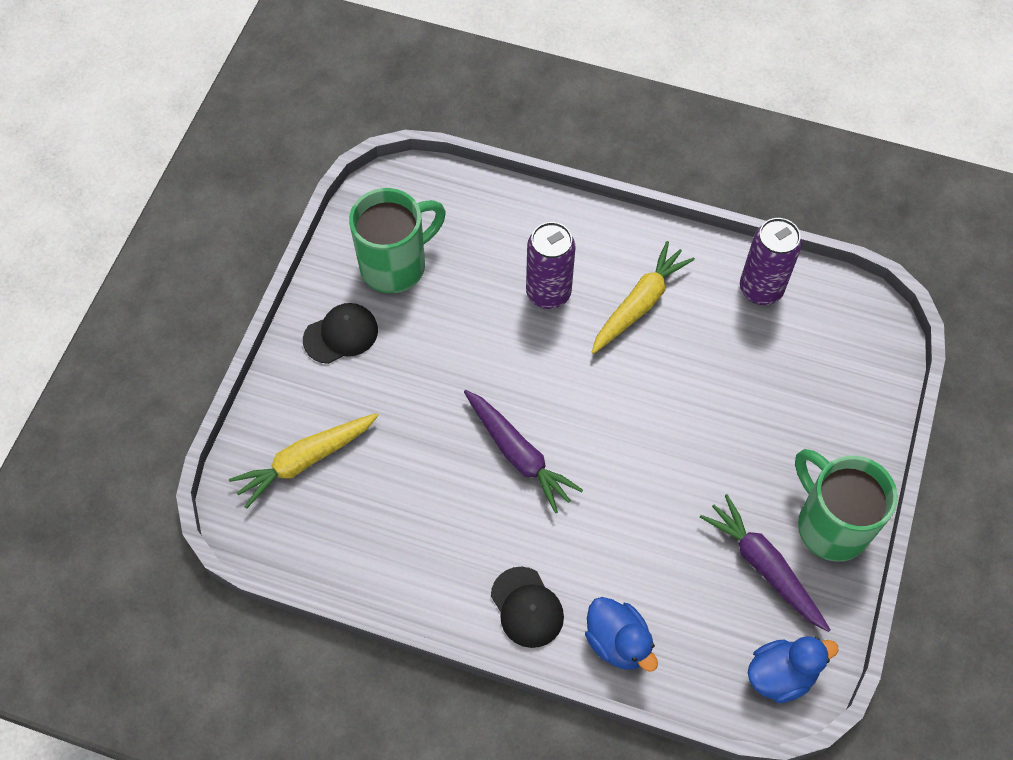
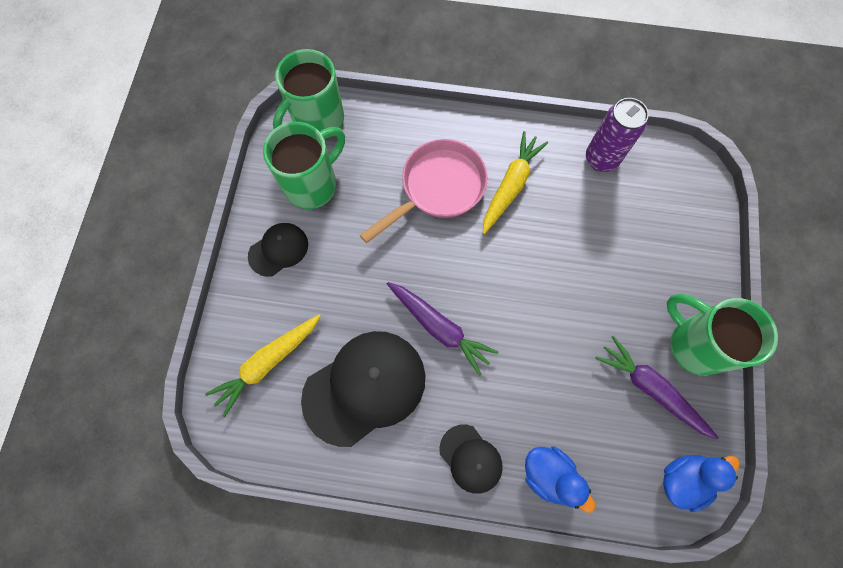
camera: 10 degrees left, 10 degrees up
(415, 192) = (317, 121): none -> green mug
(415, 507) = (364, 387): none -> black cap
(548, 293) = (438, 188): purple can -> pink pan

